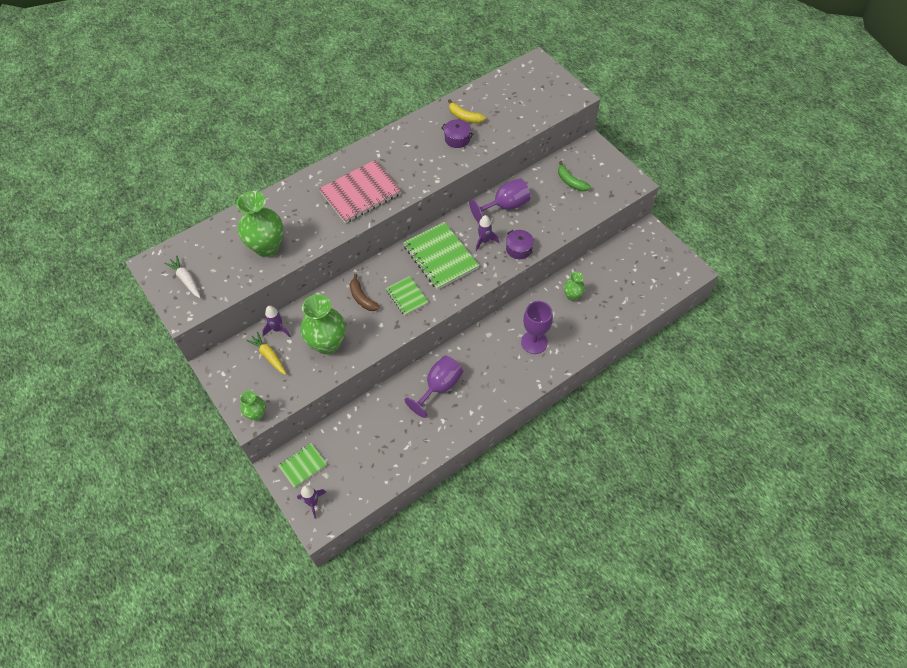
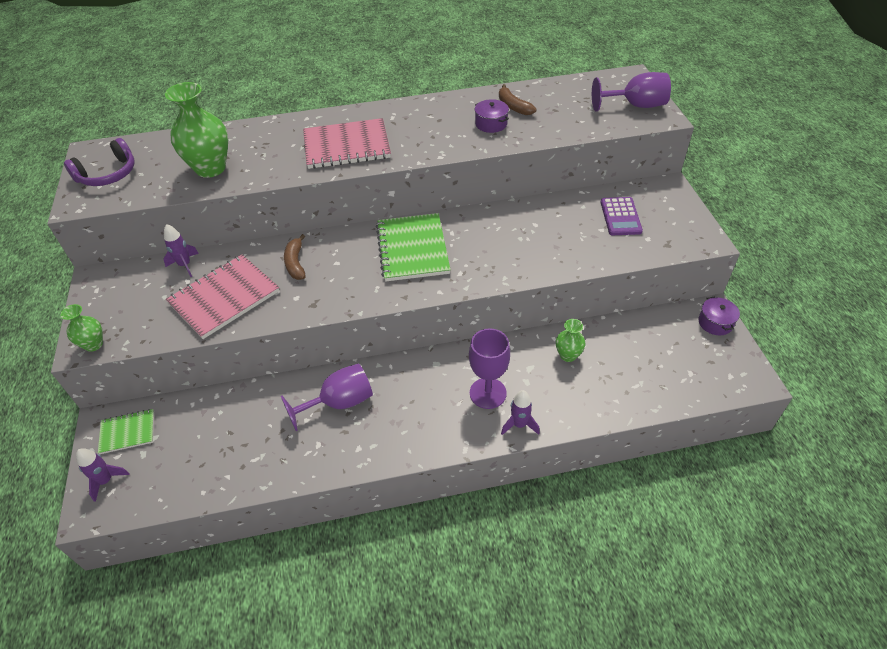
camera: 25 degrees right, 10 degrees down
(186, 279) = (108, 174): white carrot -> purple headphones
(269, 356) = (155, 288): yellow carrot -> none
(327, 344) = (224, 297): green vase -> pink notebook
(407, 296) = (346, 277): green notebook -> none
(465, 117) = (513, 106): yellow banana -> brown banana
(484, 241) = (475, 248): purple rocket -> purple rocket (519, 424)
(505, 206) = (523, 219): purple goblet -> purple goblet (635, 105)
(519, 249) = (512, 269): purple pot -> purple pot (715, 323)
(571, 182) = (620, 217): green banana -> purple calculator

